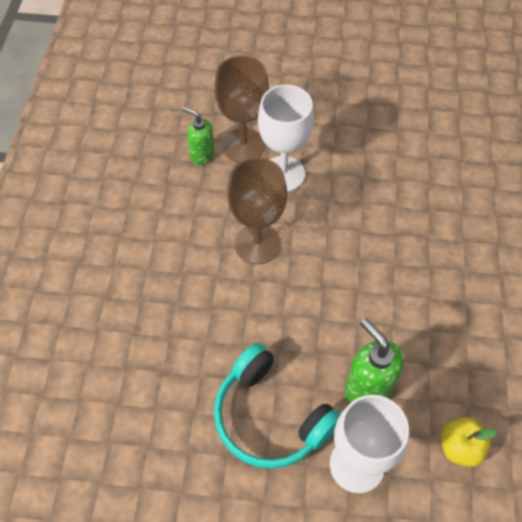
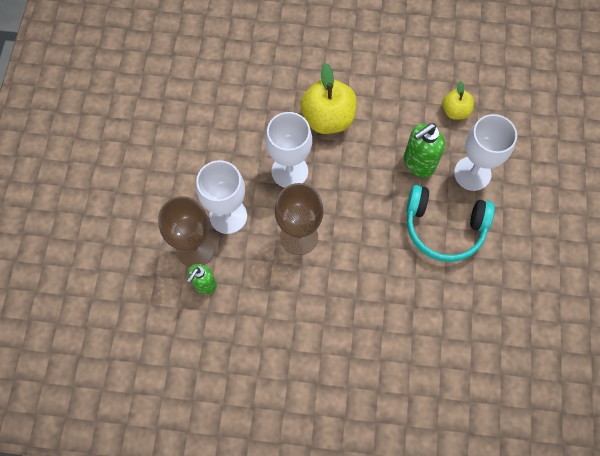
camera: 90 degrees left, 10 degrees up
(270, 417) = (444, 228): turquoise headphones -> turquoise headphones turned 60 degrees clockwise
(344, 234) = (289, 171): none -> white goblet
(424, 277) = (328, 118): none -> yellow apple

